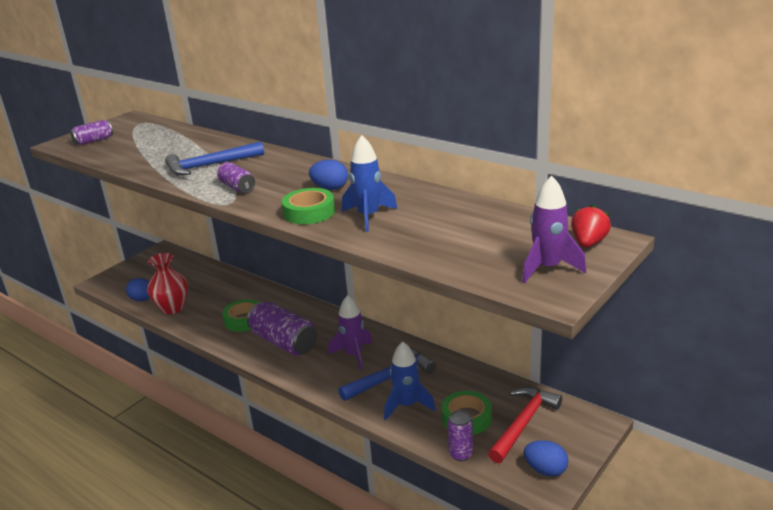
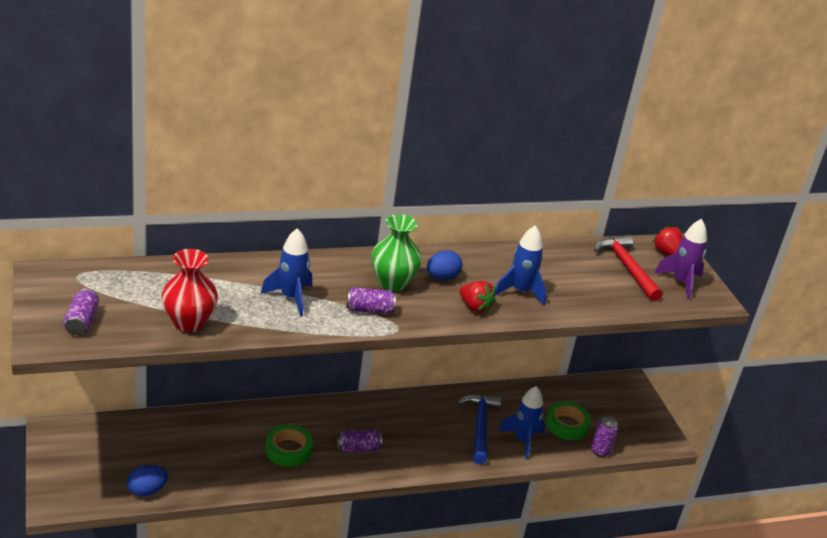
camera: 60 degrees left, 5 degrees up
(172, 308) = (197, 480): red vase -> red vase (189, 323)
(210, 165) = (291, 298): blue hammer -> blue rocket
(284, 342) = (358, 448): purple can -> purple can, size x0.54
(288, 179) = (392, 283): none -> green vase
(309, 212) = (475, 307): green tape -> red strawberry
(354, 355) = (428, 426): purple rocket -> none
(523, 423) = (599, 408): red hammer -> red hammer (627, 268)
(545, 470) = (650, 430): blue egg -> none

